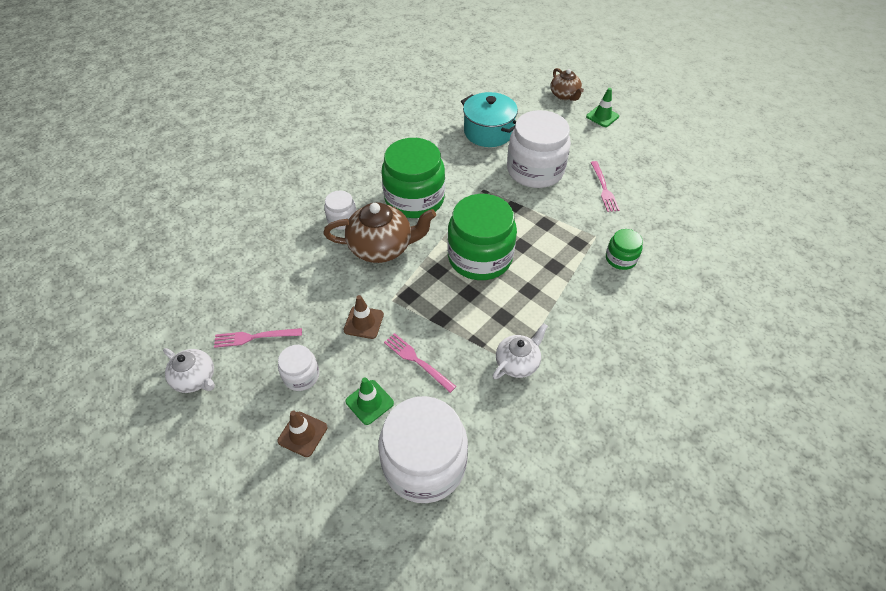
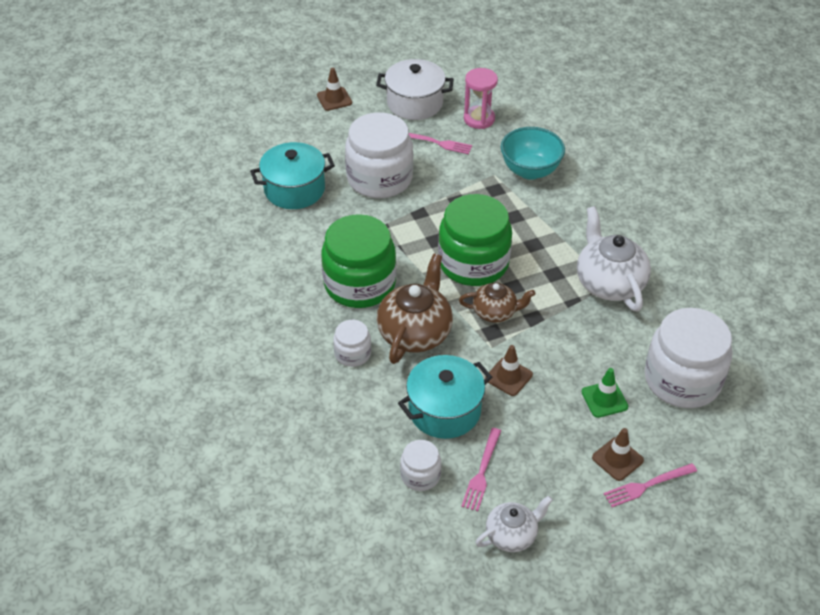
camera: 65 degrees left, 5 degrees down
(301, 375) = (550, 443): white jar -> white jar (420, 475)
(309, 292) = (444, 410): none -> turquoise pot
(417, 361) = (574, 351): pink fork -> pink fork (647, 485)
(517, 362) = (609, 283): white teapot -> white teapot, size x1.68
(564, 95) = (279, 110): brown teapot -> brown teapot (495, 312)
(602, 116) = (334, 99): green traffic cone -> brown traffic cone
(620, 258) = (530, 171): green jar -> turquoise bowl
(639, 160) = (415, 103): none -> white pot
(657, 204) = (479, 119): none -> pink hourglass

